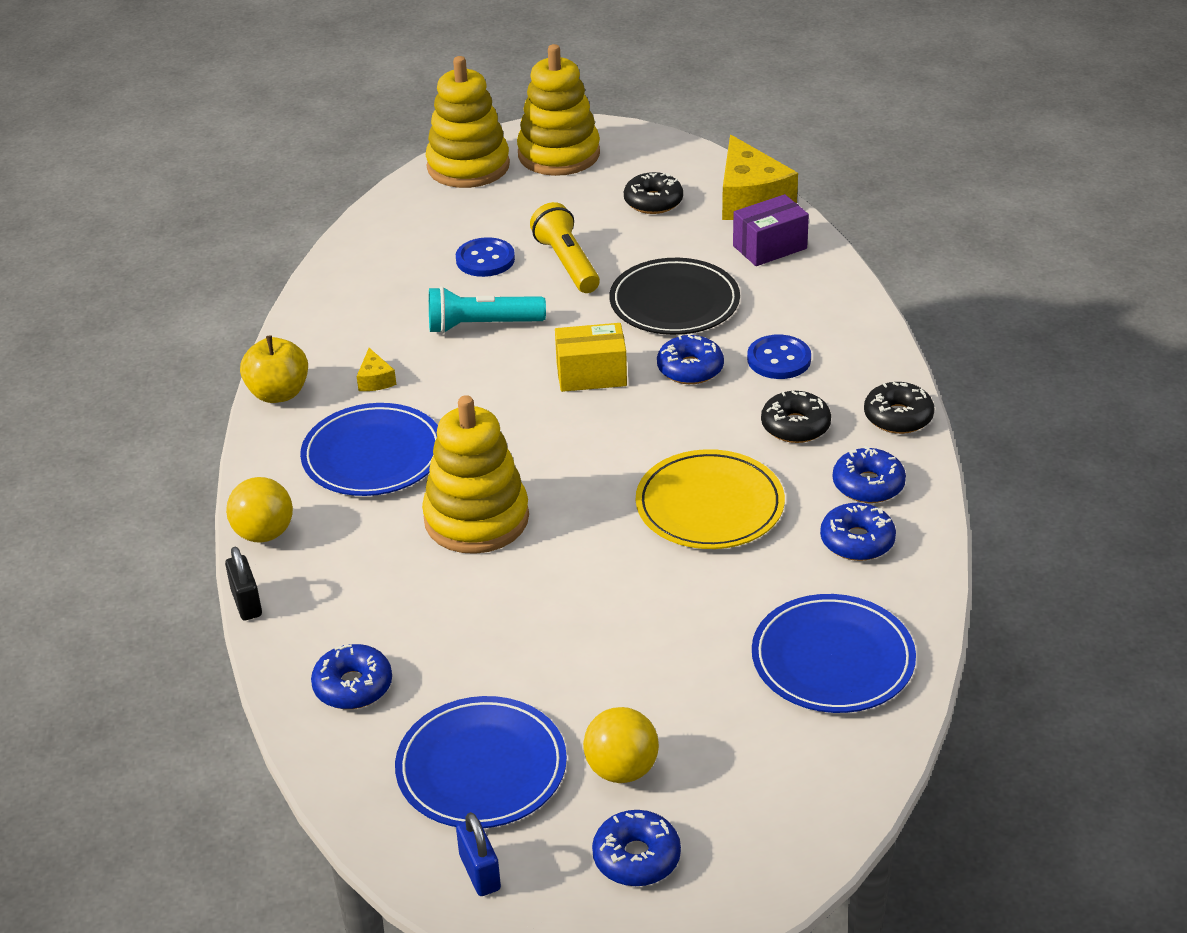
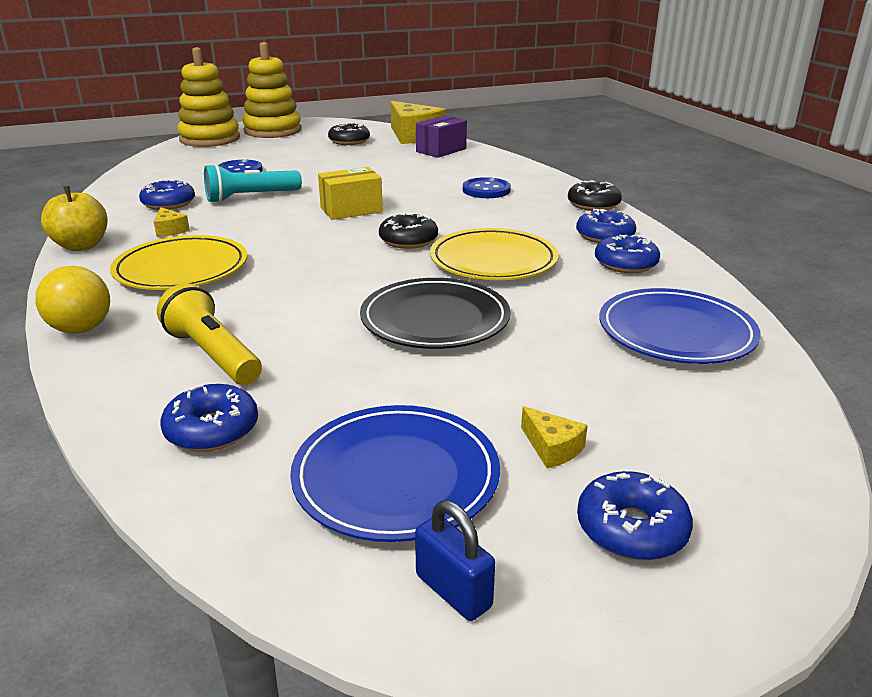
camera: 20 degrees left, 10 degrees down
(246, 603) = (69, 381): black padlock -> none
(373, 455) = (181, 269): blue plate -> yellow plate
(476, 519) = (295, 292): yellow stacking toy -> none
(567, 263) = (303, 167): yellow flashlight -> yellow flashlight (213, 355)
(621, 770) = (552, 448): yellow ball -> yellow cheese
(674, 302) = (392, 175): black plate -> black plate (435, 319)
(690, 369) = (425, 200): blue donut -> blue donut (168, 203)
(795, 426) = (525, 216): black donut -> black donut (408, 240)

